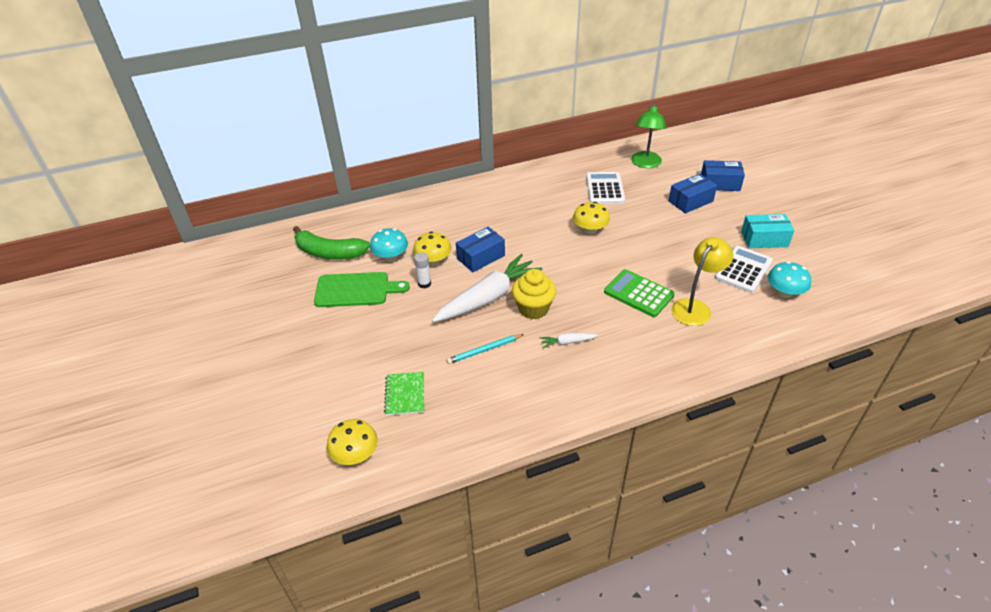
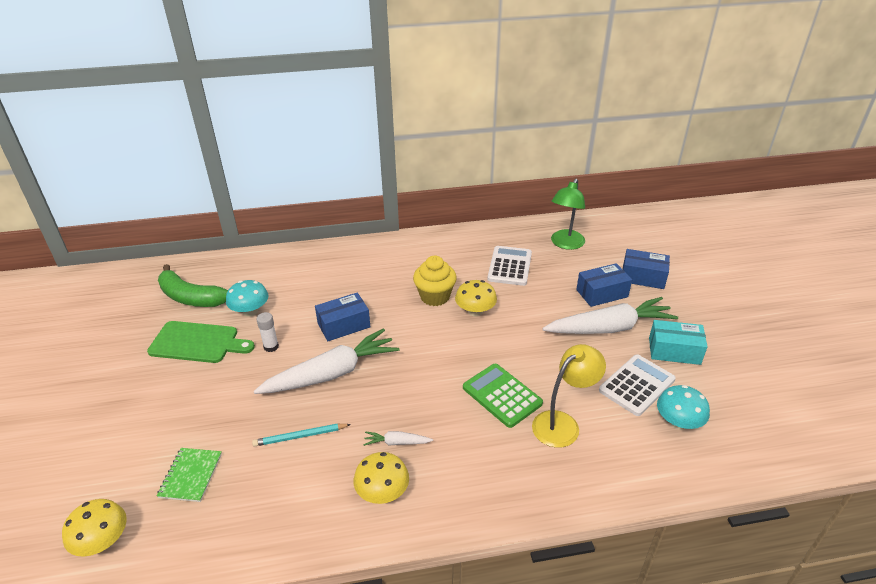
camera: 10 degrees right, 5 degrees down
(433, 261) = (292, 322): yellow mushroom -> yellow mushroom (382, 492)
(533, 308) = (375, 394): yellow cupcake -> yellow cupcake (435, 296)
(706, 228) = (609, 328): none -> white carrot

